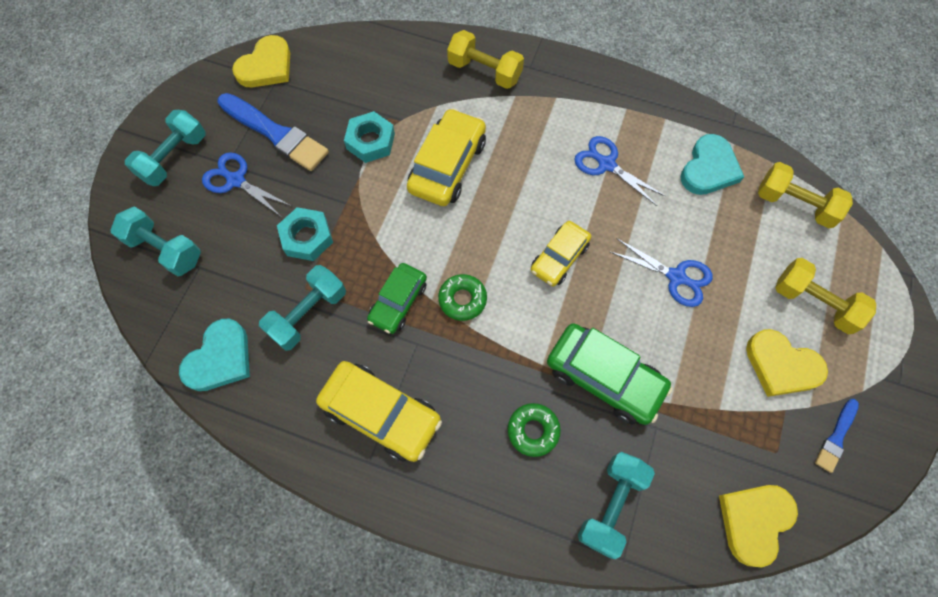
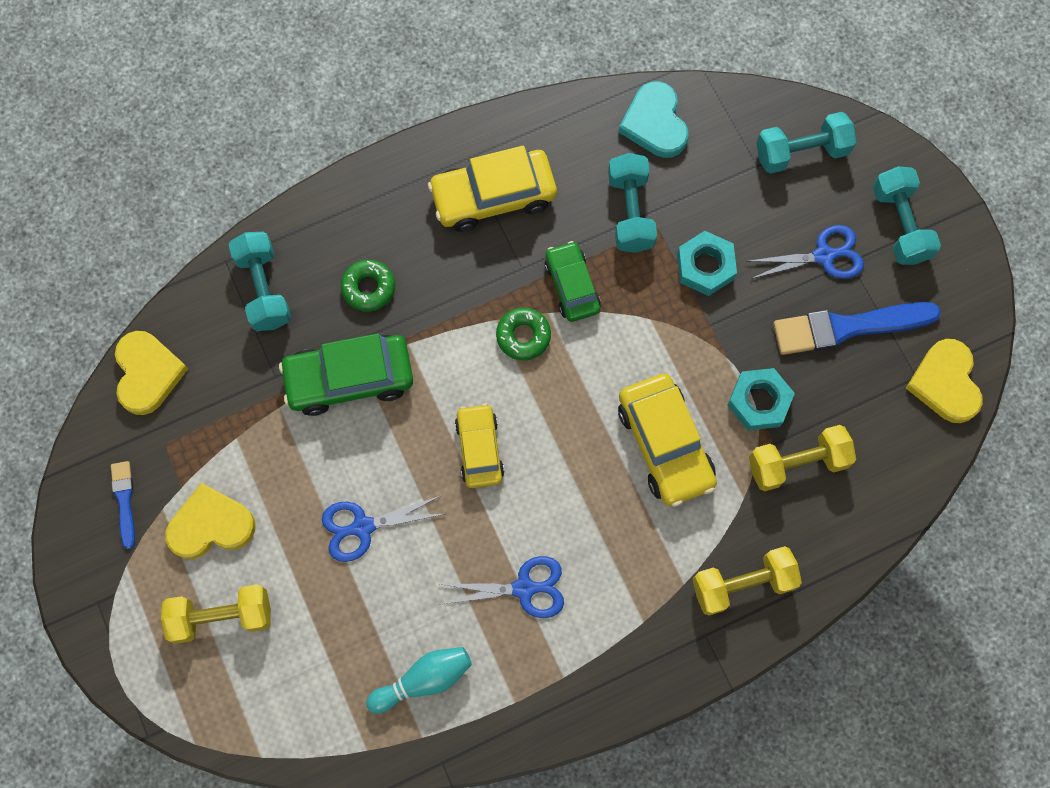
camera: 135 degrees right, 5 degrees up
(709, 168) = (424, 680): turquoise heart -> turquoise bowling pin
(794, 204) = (311, 716): yellow dumbbell -> yellow dumbbell (797, 463)

